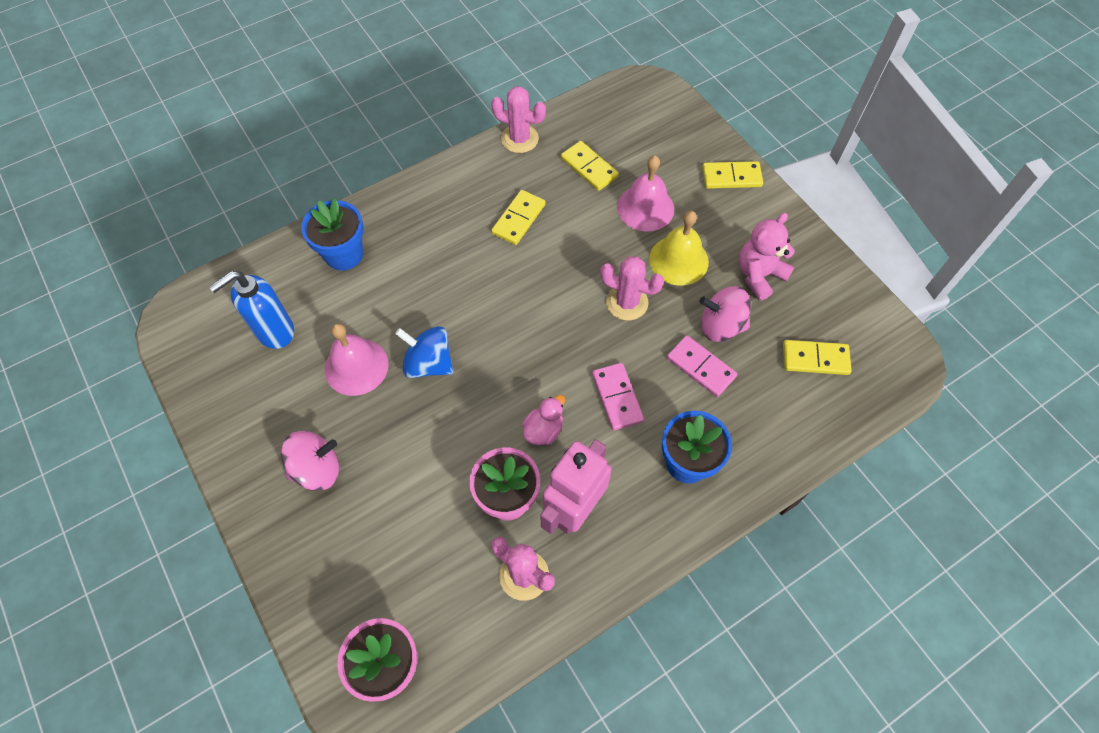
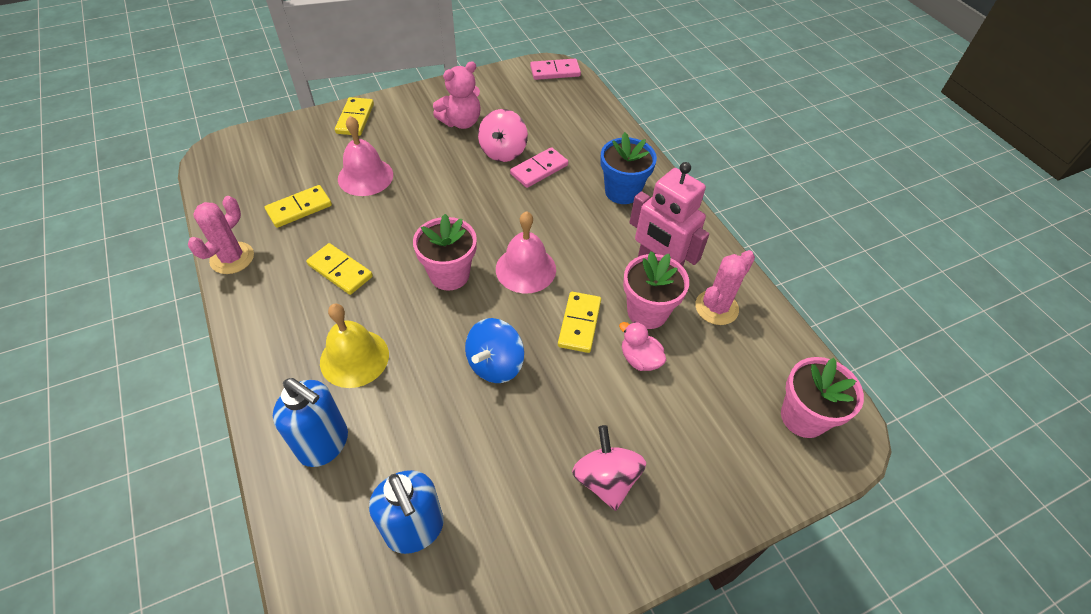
camera: 85 degrees left, 10 degrees down
(344, 254) = (324, 444): blue flower pot -> blue soap dispenser
(356, 366) = (485, 435): pink bell -> pink bell (525, 269)
(528, 307) = (449, 275): none -> pink flower pot
(543, 430) = (582, 278): pink duck -> pink duck (639, 359)
(617, 397) = (558, 224): pink domino -> pink domino (555, 71)
(627, 302) = (464, 204): pink cactus -> none
(678, 260) = (430, 165): yellow bell -> yellow bell (354, 358)
(759, 275) = (461, 122): pink teddy bear -> pink teddy bear turned 90 degrees counterclockwise
(815, 359) = (544, 108): yellow domino -> yellow domino (579, 323)

